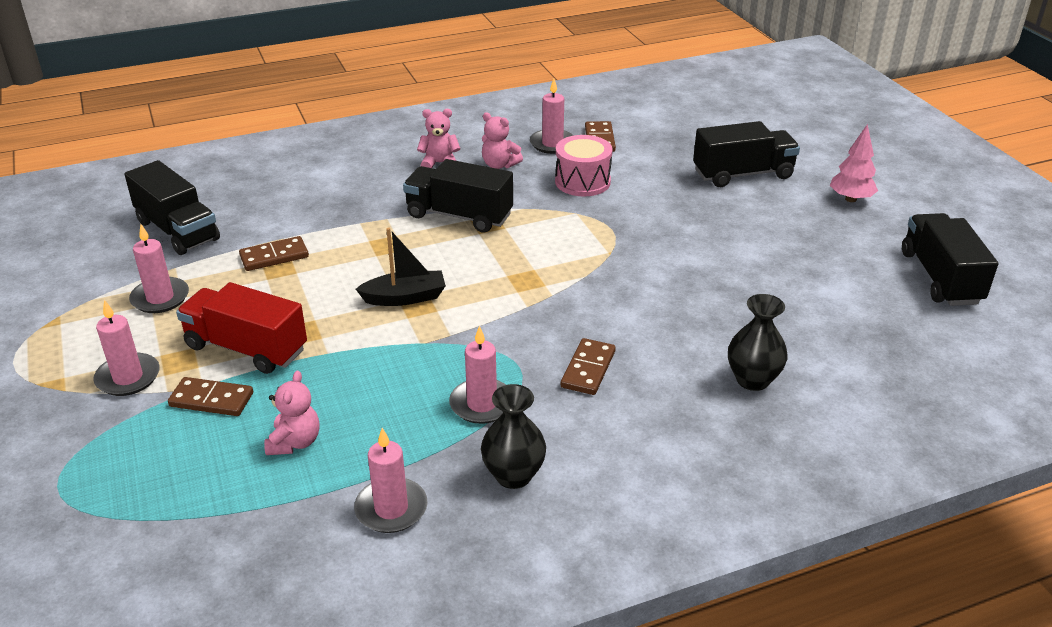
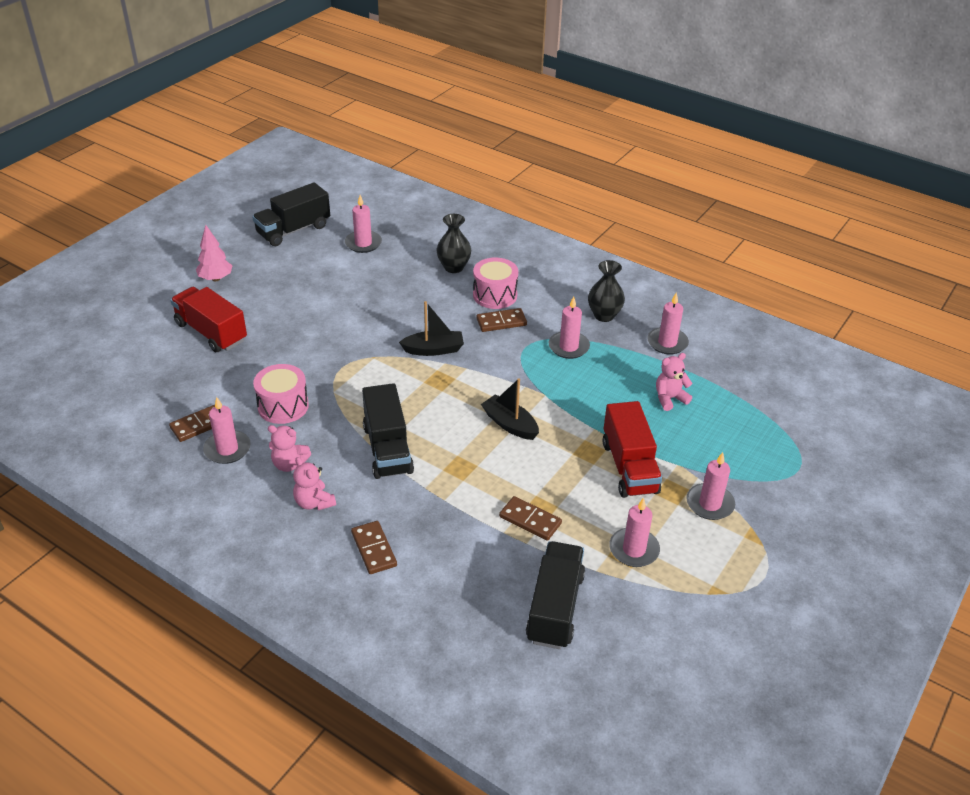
camera: 125 degrees left, 5 degrees up
(211, 399) = (681, 452): brown domino -> brown domino (373, 549)
(499, 165) = (289, 464): pink teddy bear -> pink teddy bear turned 105 degrees clockwise
(583, 295) = (434, 349): none -> black boat
(653, 390) = (495, 295): none -> pink drum
(743, 174) = (211, 332): black truck -> red truck
(870, 322) = (363, 243): none -> pink candle

